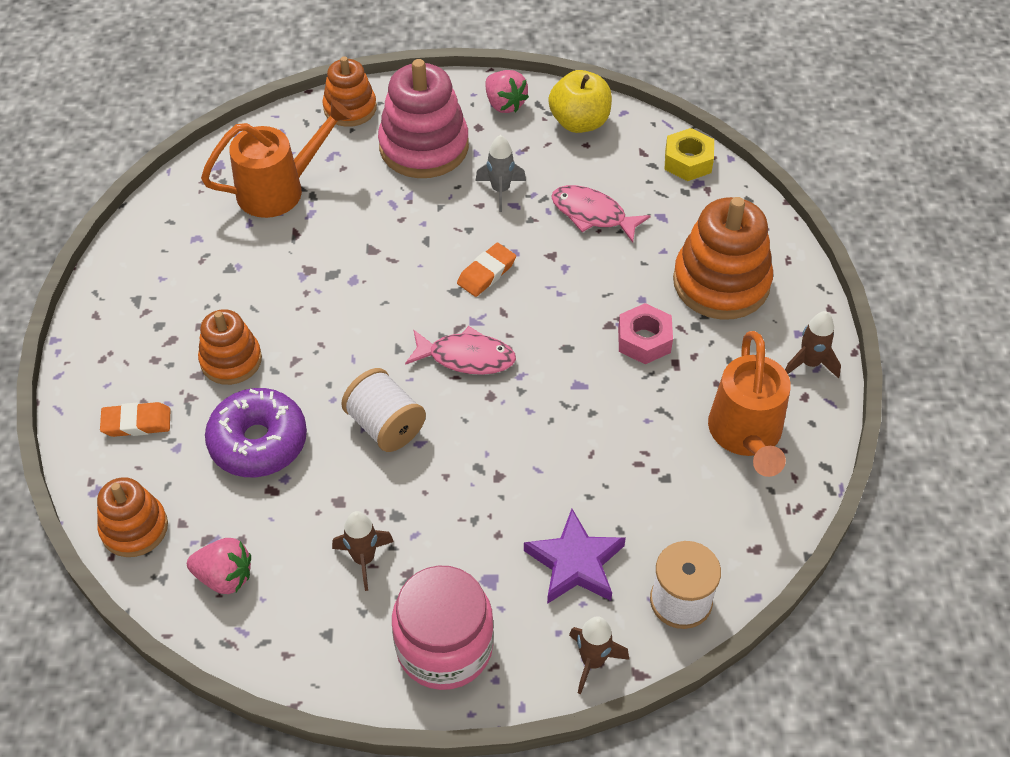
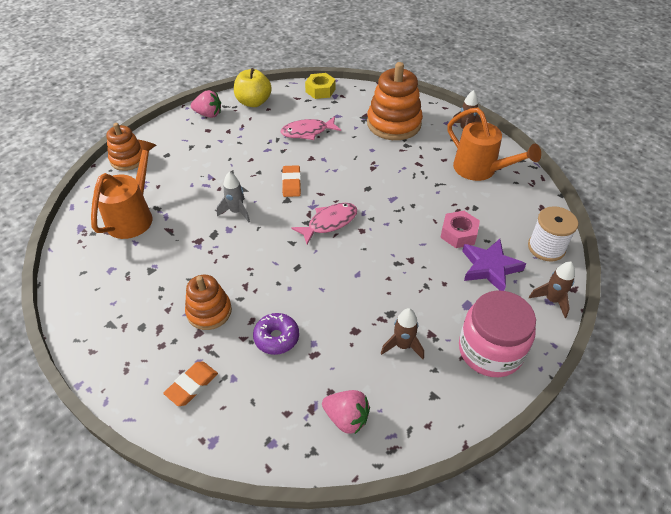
camera: 45 degrees left, 5 degrees down
(134, 528) = (262, 440): orange stacking toy -> none
(224, 577) = (346, 418): pink strawberry -> pink strawberry turned 60 degrees clockwise
(258, 442) = (276, 338): purple donut -> purple donut, size x0.63
(385, 425) = (331, 279): white spool -> none
(424, 147) = (190, 153): pink stacking toy -> none
(500, 190) = (253, 148): grey rocket -> grey rocket (236, 212)
(644, 340) = (394, 163): pink nut -> pink nut (458, 234)

